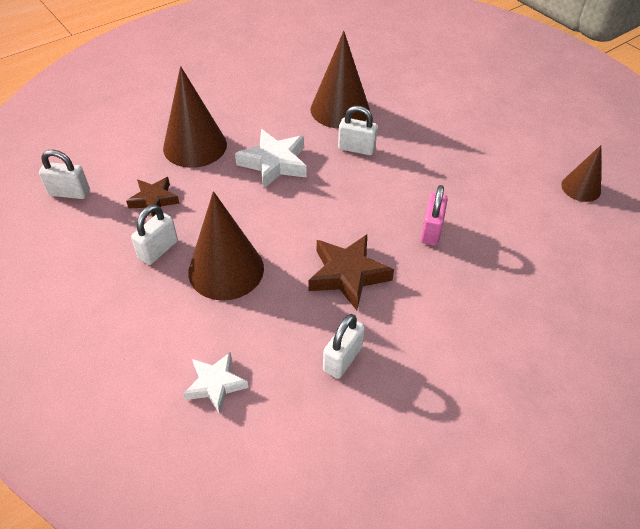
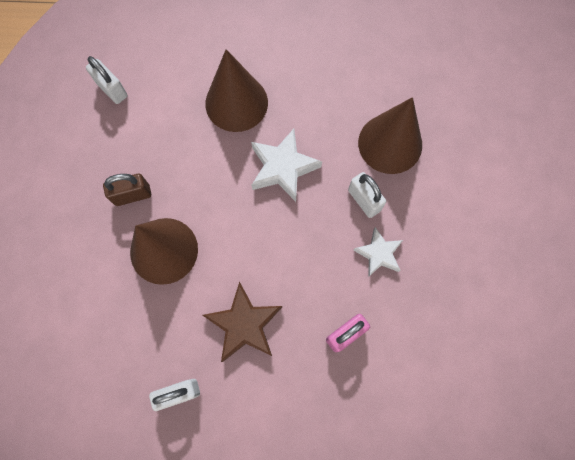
camera: 40 degrees right, 25 degrees up
(154, 200) = (164, 141): brown star -> none
(158, 250) = (132, 195): white padlock -> brown padlock
(216, 384) = (84, 344): white star -> white star (379, 254)
(581, 188) = (521, 392): brown cone -> none

